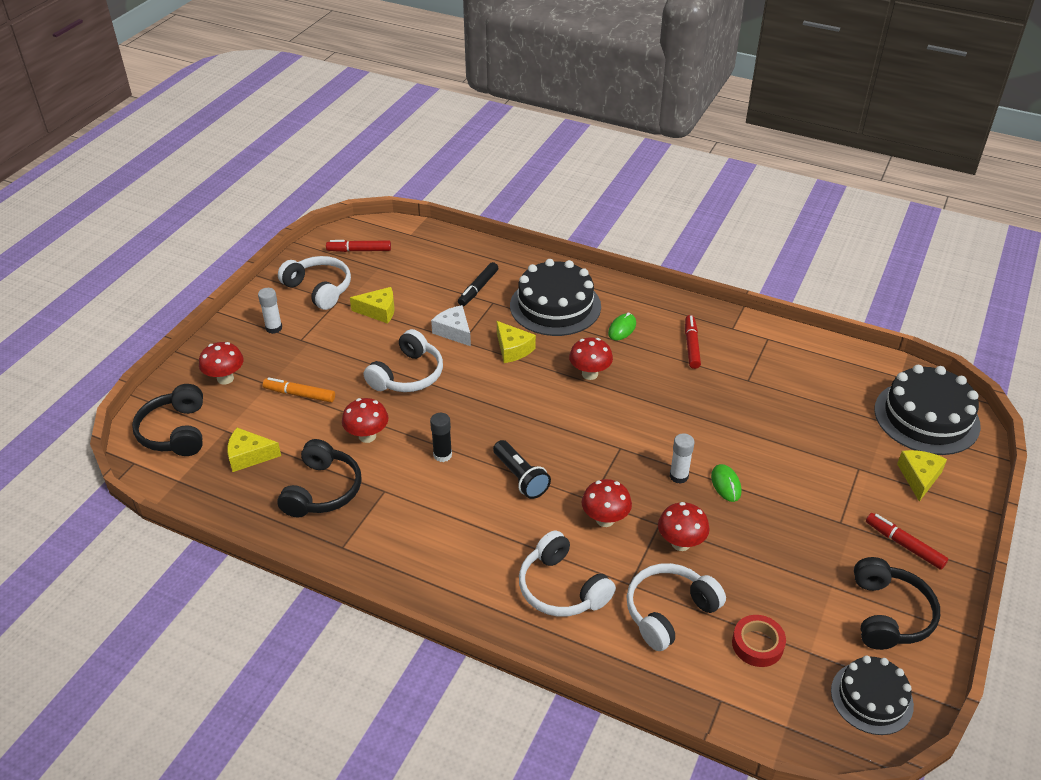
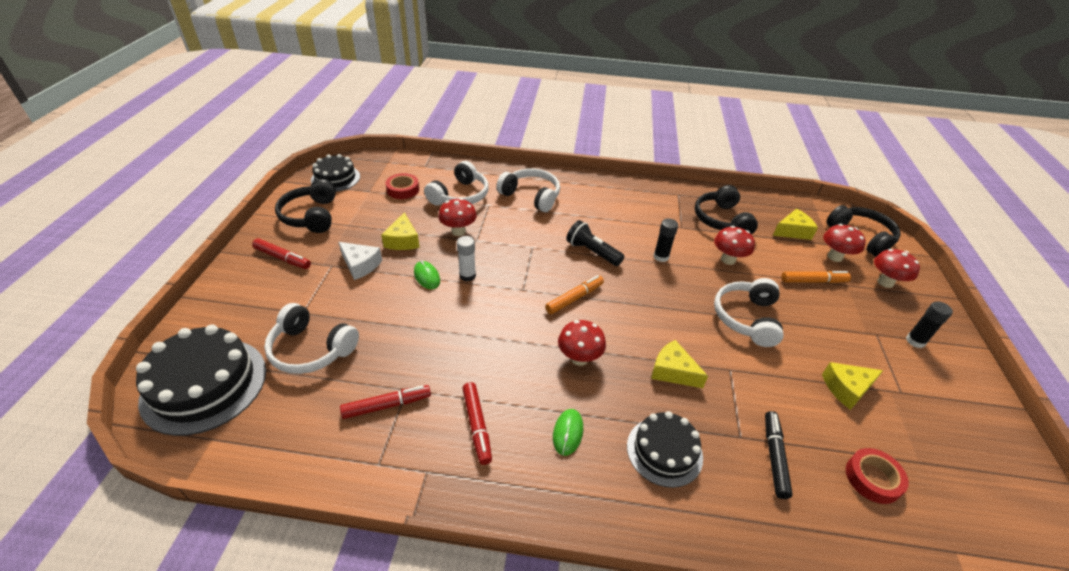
camera: 160 degrees right, 0 degrees up
(274, 328) = (915, 341): white glue stick -> black glue stick
(319, 289) = (939, 404): white headphones -> white headphones (311, 349)
(359, 250) = (977, 490): red marker -> red marker (387, 405)
(422, 267) = (872, 479): none -> red tape
(454, 331) = (748, 380): white cheese -> white cheese (360, 265)
(555, 306) = (664, 451): black cake -> black cake, size x0.62
(568, 427) = (574, 298): none -> orange marker
(605, 519) = (517, 236): red mushroom -> red mushroom (835, 257)
(919, 477) = (245, 315): yellow cheese -> yellow cheese (403, 240)

